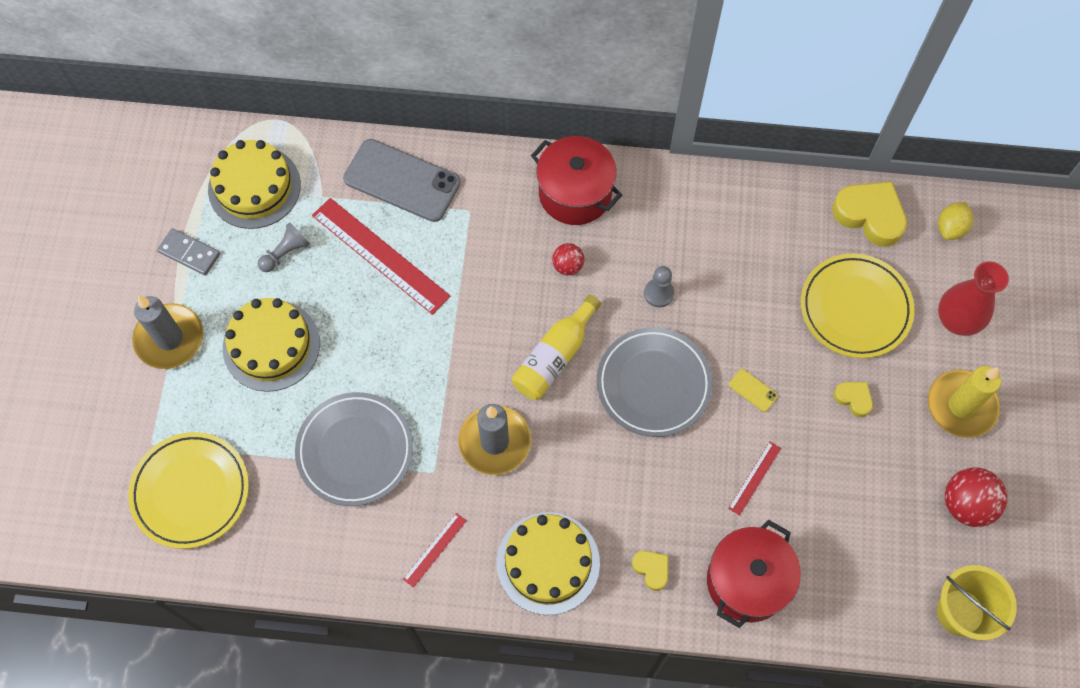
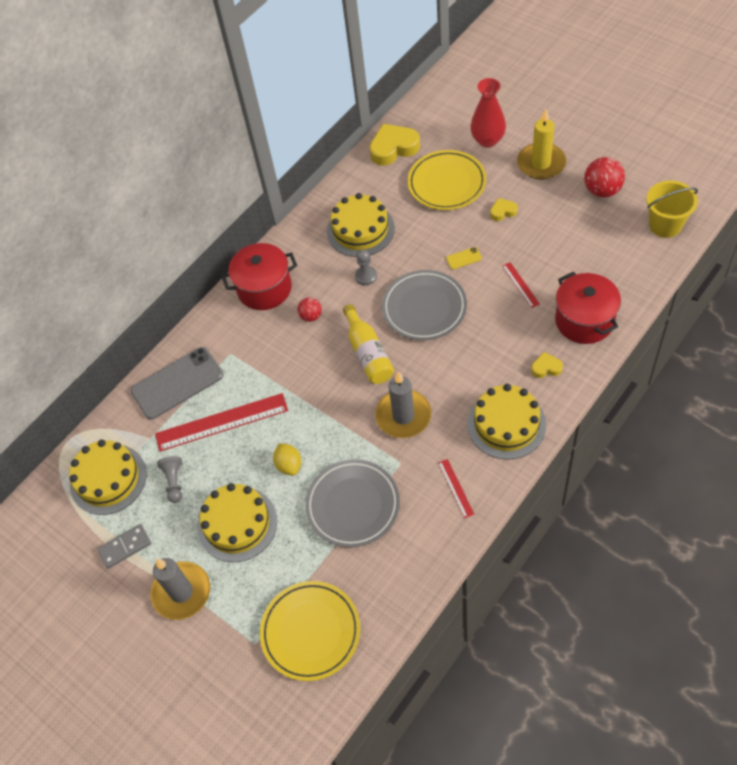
camera: 50 degrees left, 10 degrees down
(721, 249) = (360, 230): none -> yellow cake
(950, 228) = (429, 115): yellow lemon -> yellow lemon (289, 465)

